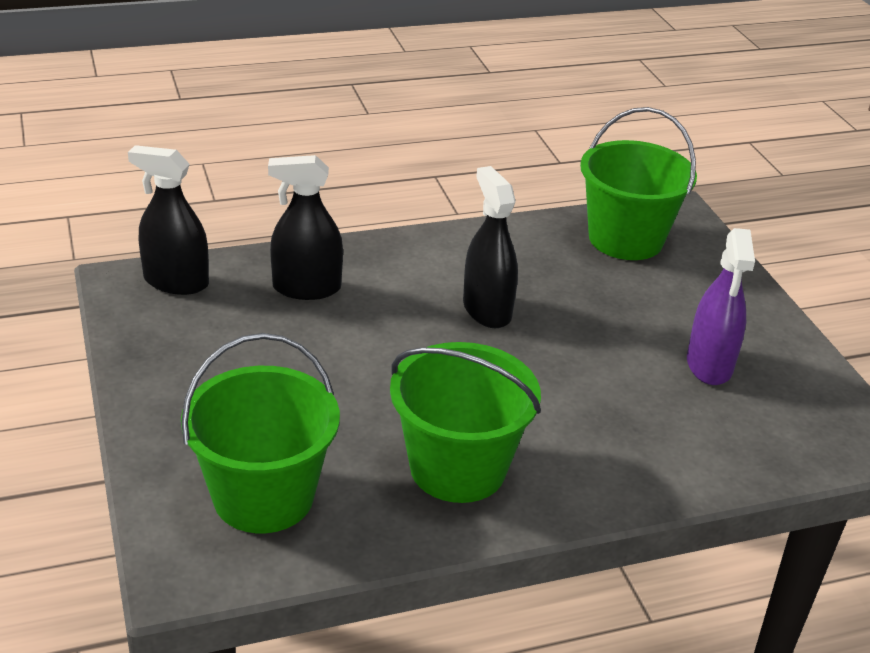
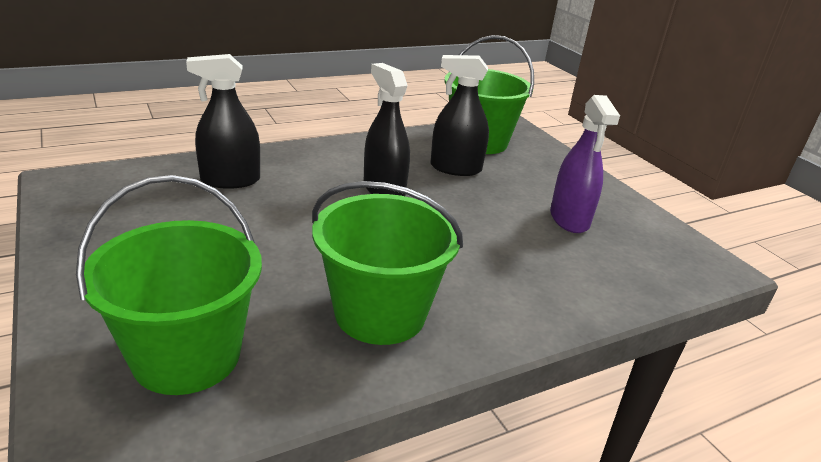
camera: 10 degrees left, 5 degrees down
(176, 282) = (112, 180): black spray bottle -> black spray bottle (455, 168)

